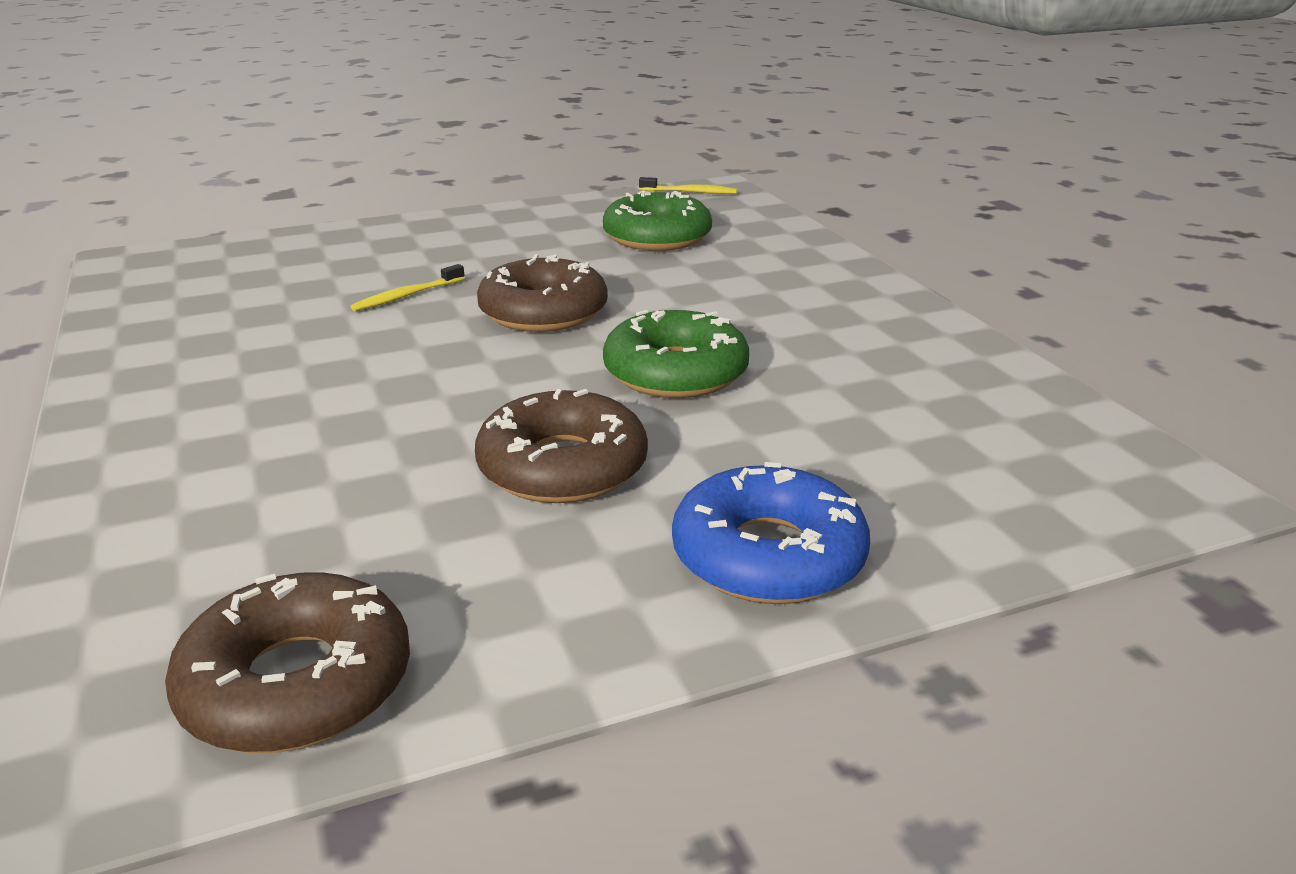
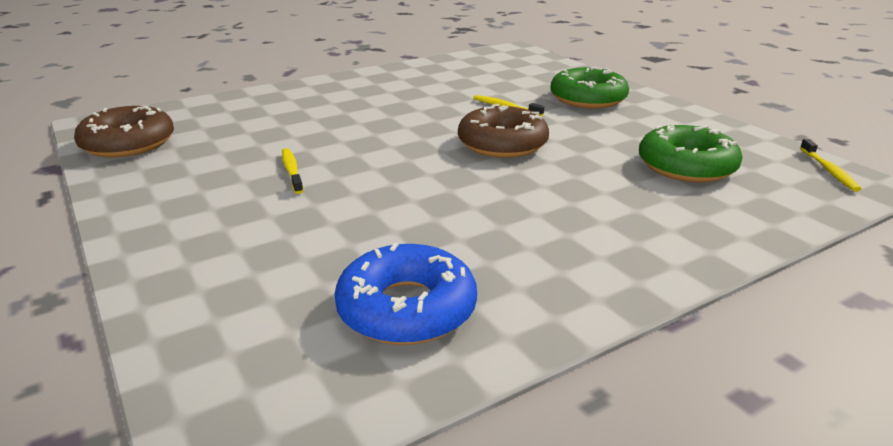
camera: 80 degrees right, 0 degrees up
(562, 467) = (292, 171): brown donut -> yellow toothbrush
(675, 372) = (422, 192): green donut -> green donut (588, 98)
(768, 555) = (184, 235): blue donut -> blue donut (407, 308)

